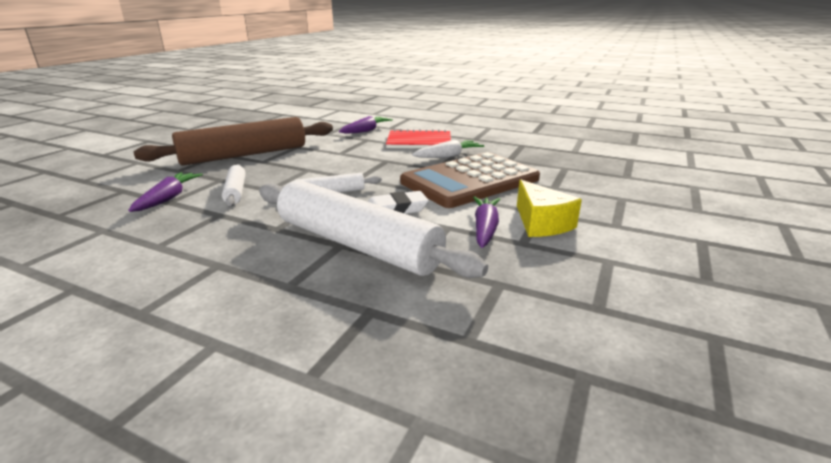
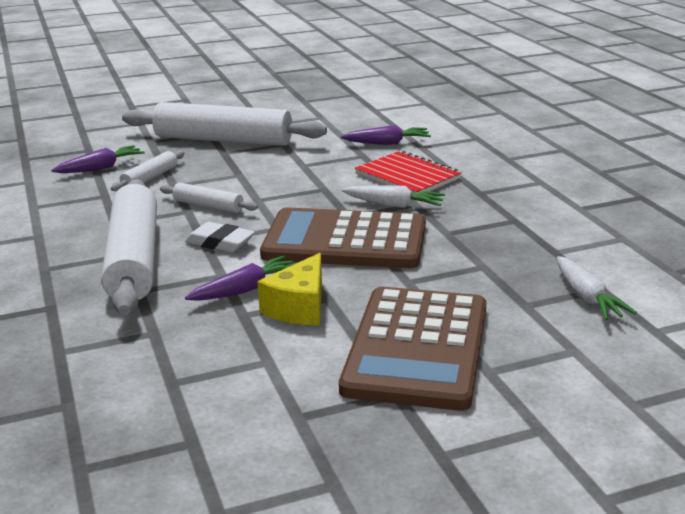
camera: 45 degrees right, 0 degrees up
(244, 155) = (223, 140): brown rolling pin -> white rolling pin
(637, 164) = (587, 298): none -> white carrot
(646, 215) = (417, 348): none -> brown calculator

